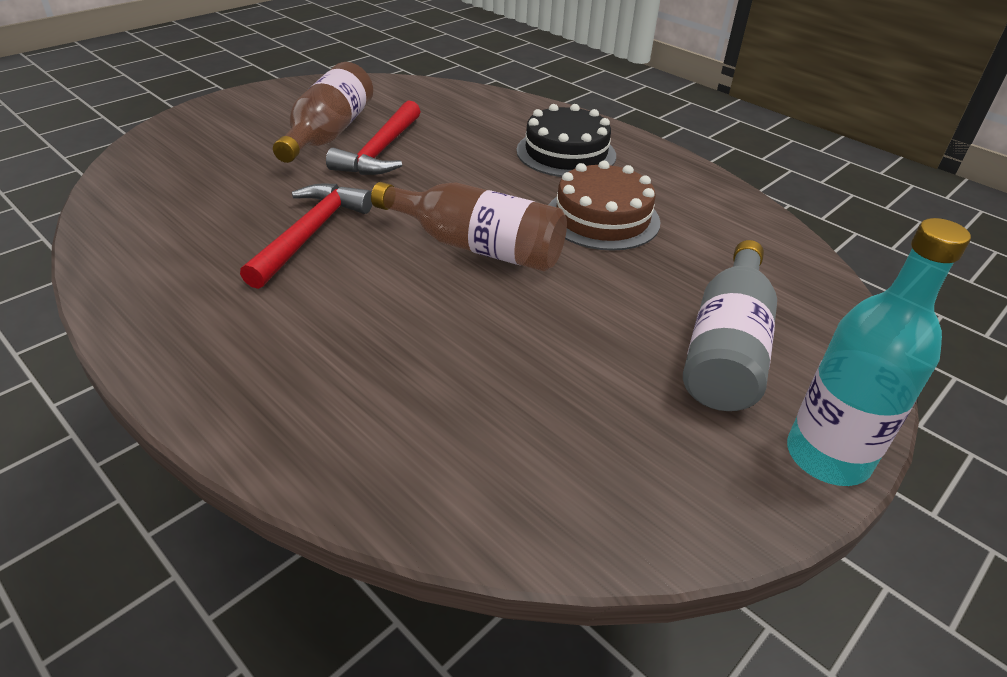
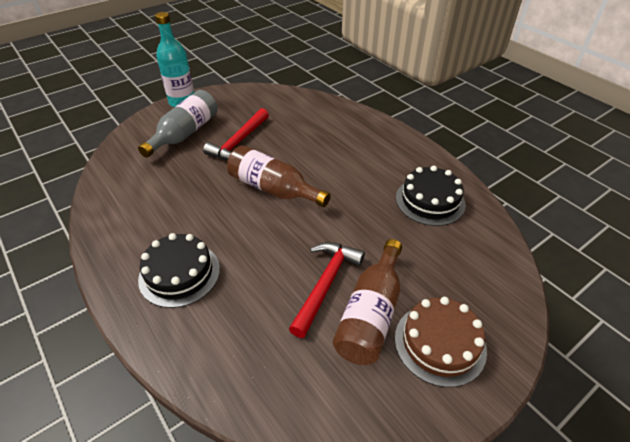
camera: 170 degrees left, 5 degrees up
(189, 242) = (430, 201): none -> black cake
(310, 234) = (365, 203): red hammer -> red hammer (239, 142)
(602, 218) = (192, 205): brown cake -> brown cake (440, 343)

